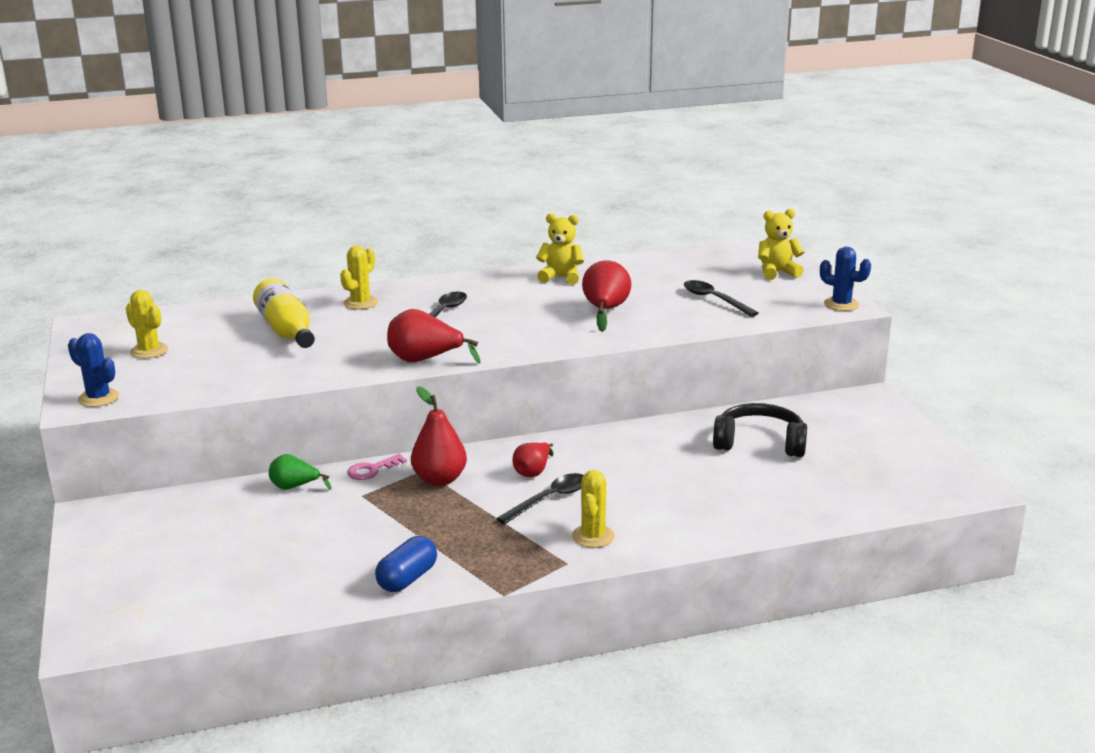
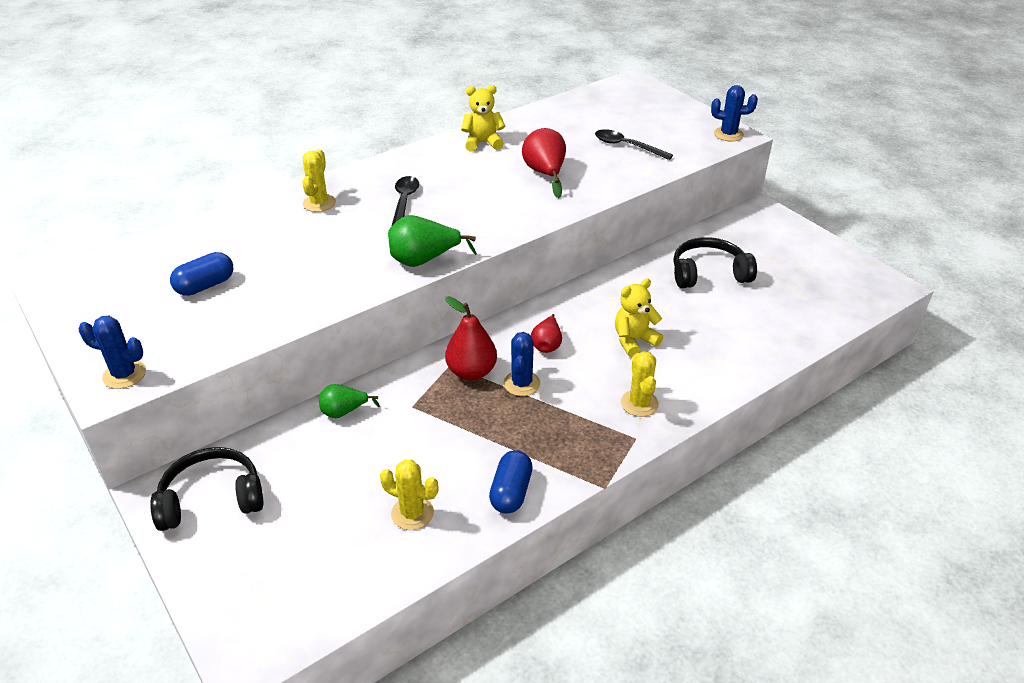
camera: 20 degrees left, 15 degrees up
(133, 527) = (212, 499): none -> black headphones
(149, 351) = (142, 302): yellow cactus -> yellow cactus (412, 513)
(211, 348) = (205, 286): none -> blue capsule
(286, 330) = (268, 249): yellow bottle -> none
(372, 470) = (404, 375): pink key -> none
(425, 360) = (424, 260): red pear -> green pear
(483, 498) = (522, 383): none -> blue cactus
(549, 499) = (579, 372): black spoon -> none
(777, 272) = (656, 109): yellow teddy bear -> yellow teddy bear (634, 341)

